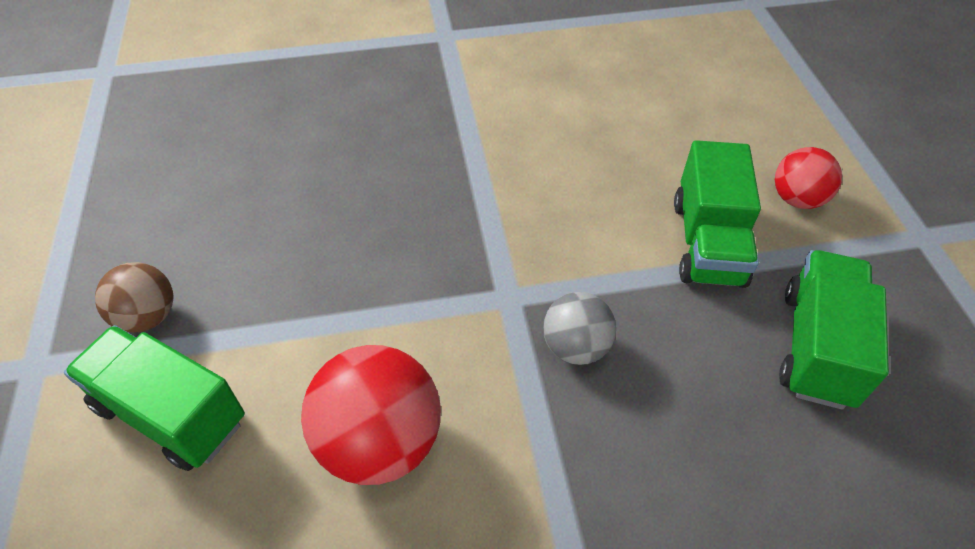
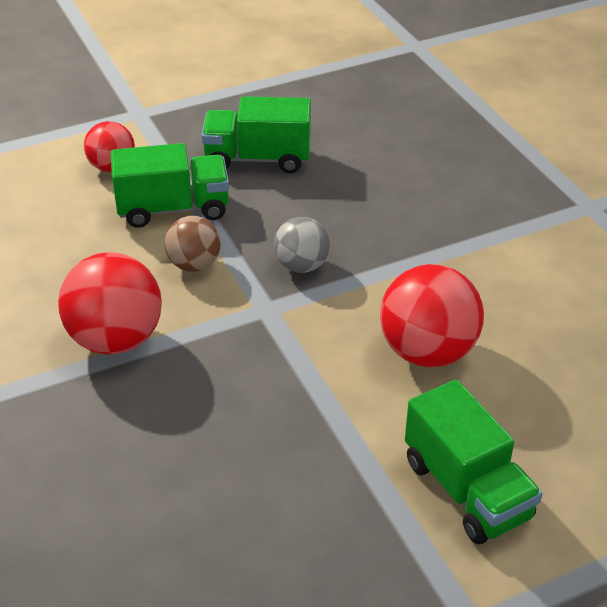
camera: 105 degrees left, 10 degrees down
(148, 317) = (381, 555): brown ball -> brown ball (194, 264)
(171, 413) = (466, 489): green truck -> green truck turned 45 degrees counterclockwise
(500, 173) = (116, 339): none -> red ball

